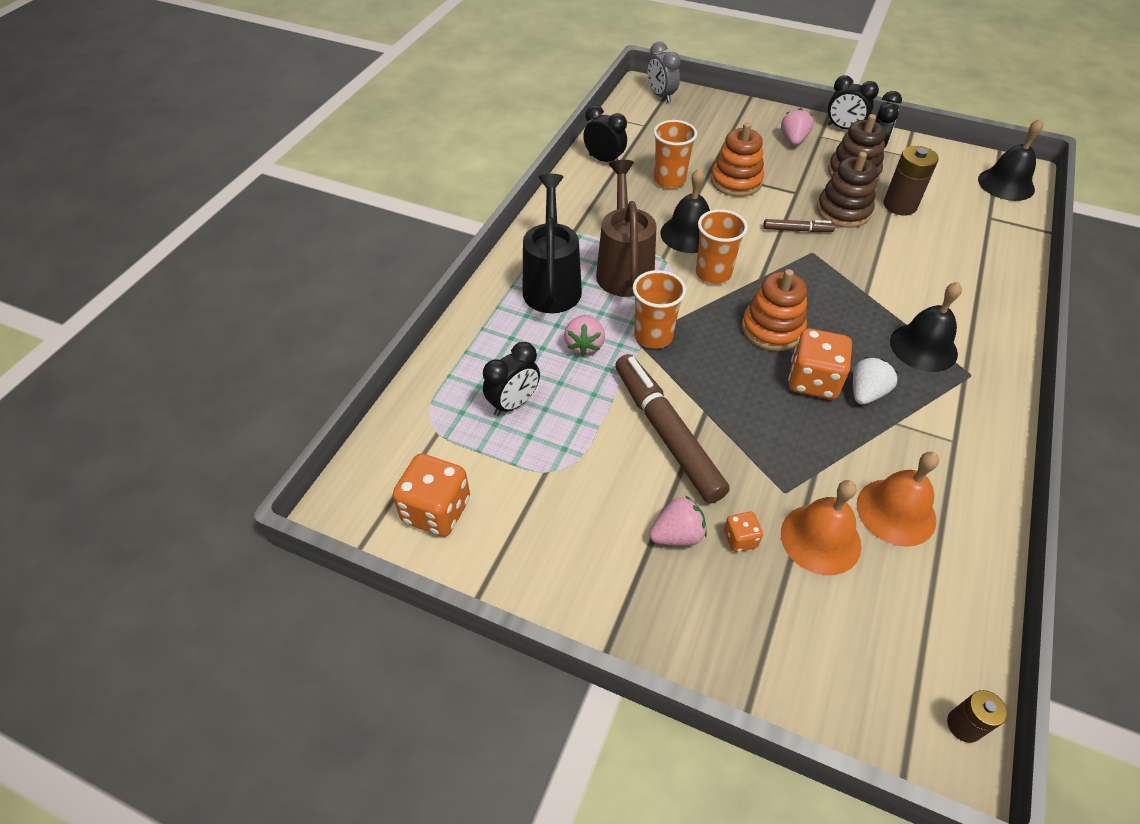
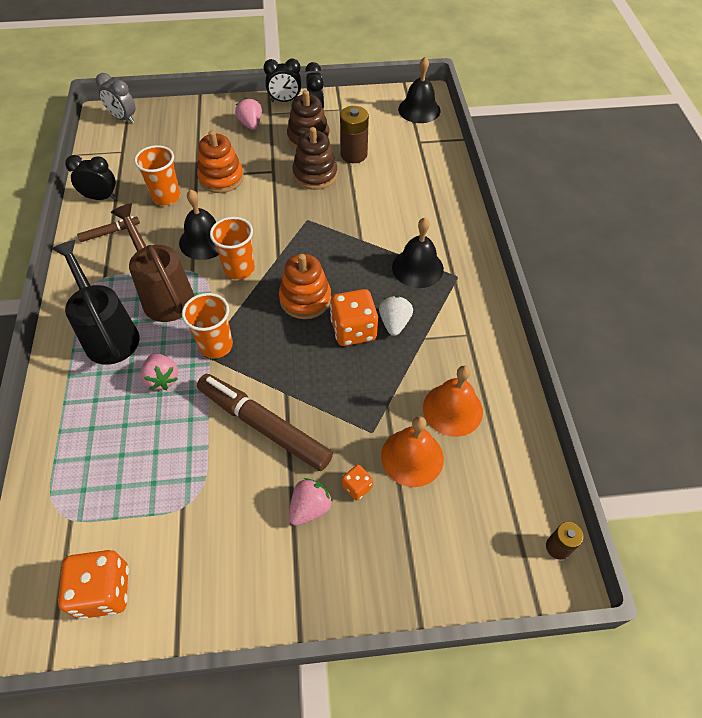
camera: 30 degrees left, 5 degrees up
(513, 403) = (126, 460): black clock -> none
(797, 230) = (288, 204): brown marker -> brown marker (110, 232)

